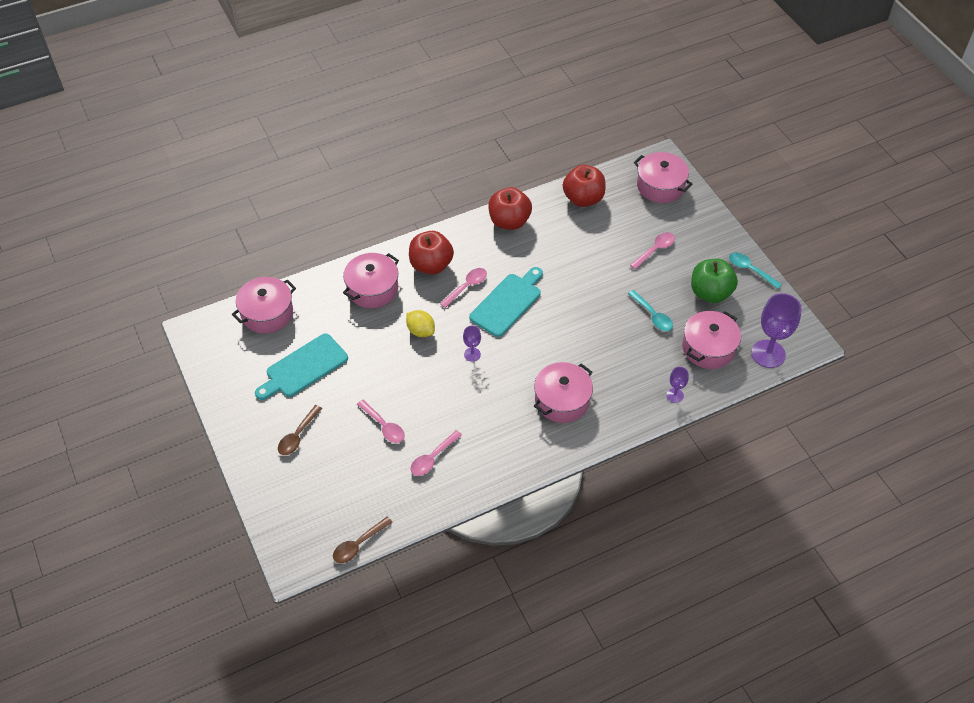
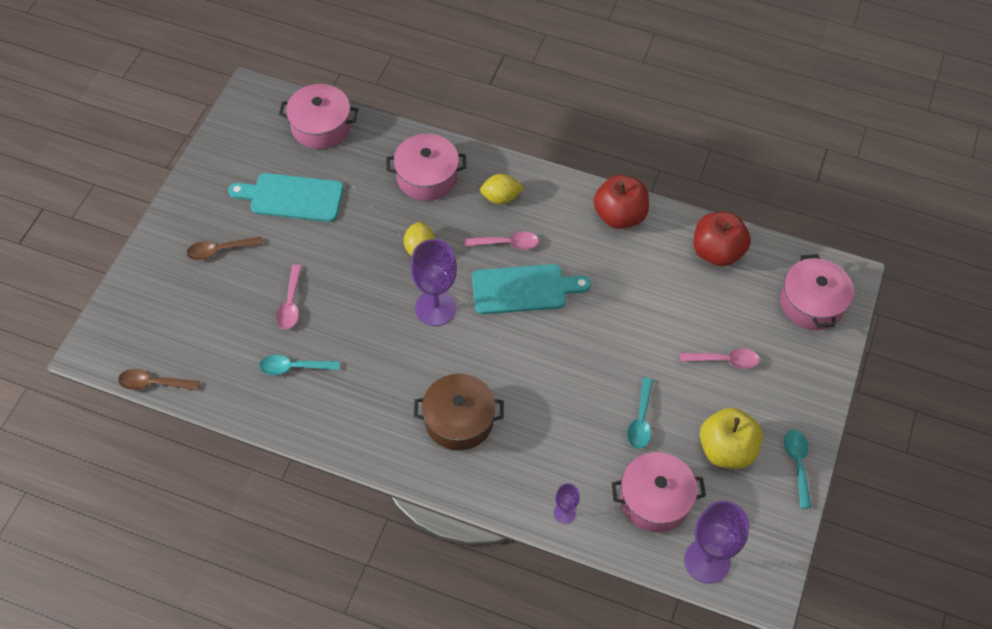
camera: 45 degrees right, 5 degrees up
(431, 265) = (500, 198): red apple -> yellow lemon
(433, 458) = (293, 367): pink spoon -> turquoise spoon
(472, 354) = (435, 308): purple goblet -> purple goblet, size x2.03
(562, 400) = (459, 420): pink pot -> brown pot
(710, 293) = (726, 450): green apple -> yellow apple

